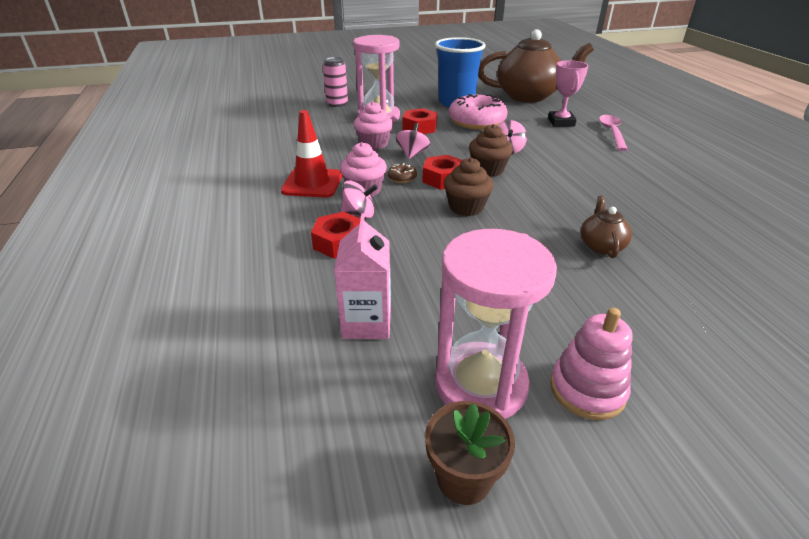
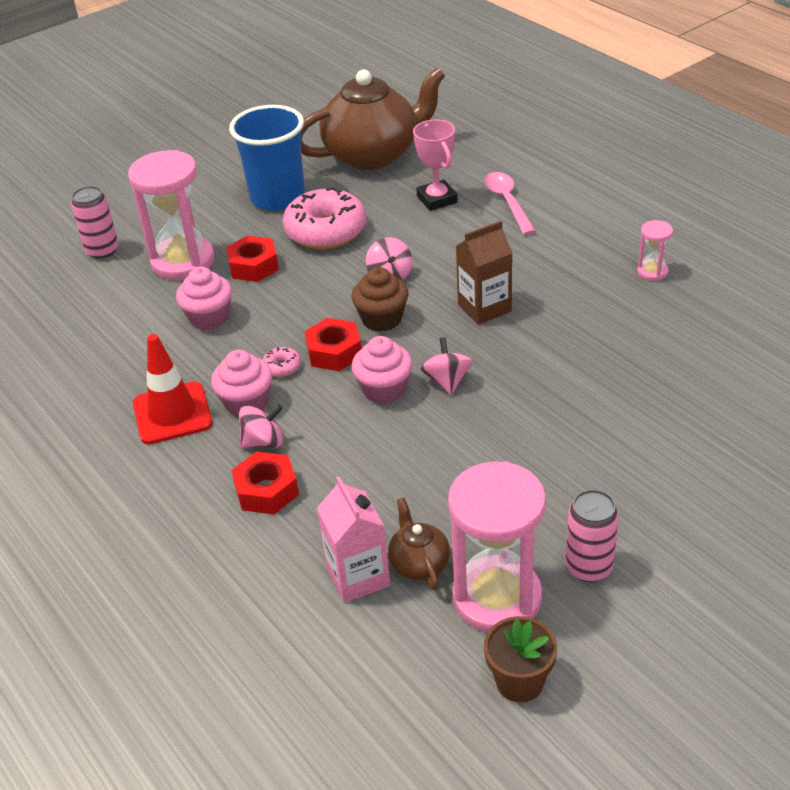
camera: 20 degrees left, 5 degrees up
(402, 178) = (282, 367): brown donut -> pink donut
(412, 154) = (272, 320): pink spinning top -> pink spinning top (447, 381)
(466, 207) = (384, 389): brown cupcake -> pink cupcake
(569, 181) = (484, 308): none -> brown carton
(587, 389) = (589, 567): pink stacking toy -> pink can
(601, 246) = (551, 396): brown teapot -> brown teapot (419, 563)
(719, 191) = (652, 272): none -> pink hourglass

